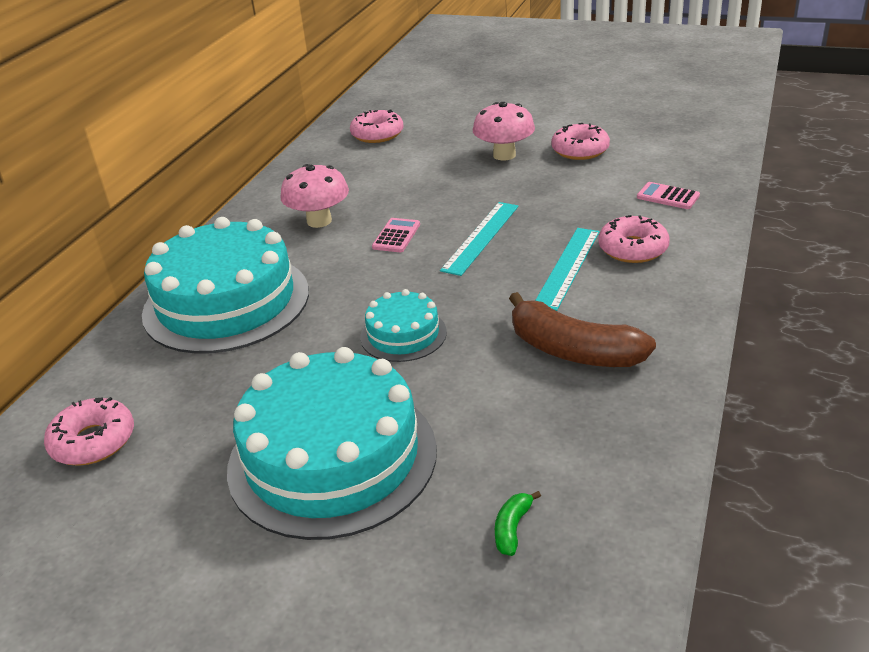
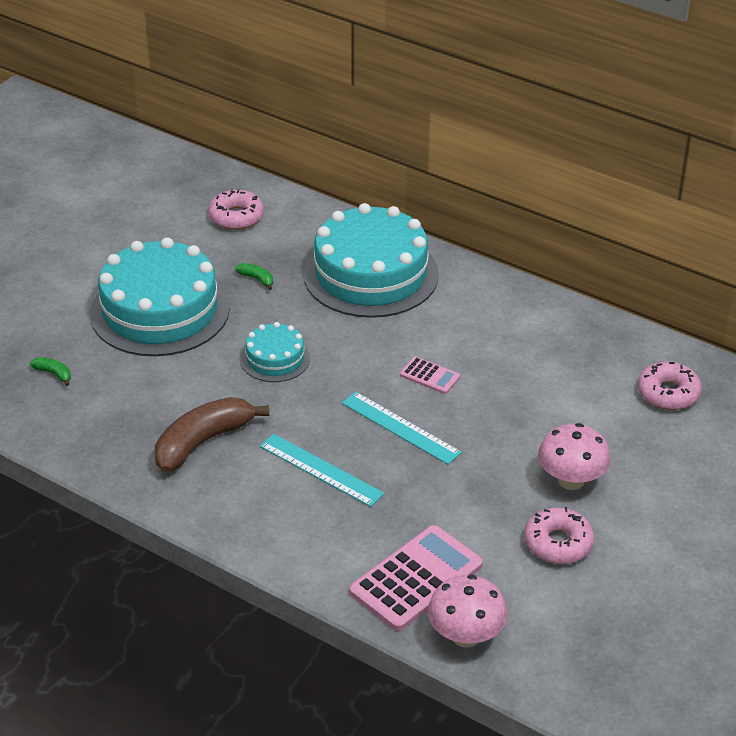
camera: 100 degrees right, 5 degrees up
(245, 386) = (257, 279): none -> green banana
(319, 221) = (481, 333): pink mushroom -> pink mushroom (465, 636)
(633, 249) = (329, 520): pink donut -> none
(668, 196) = (416, 579): pink calculator -> pink calculator, size x2.03

